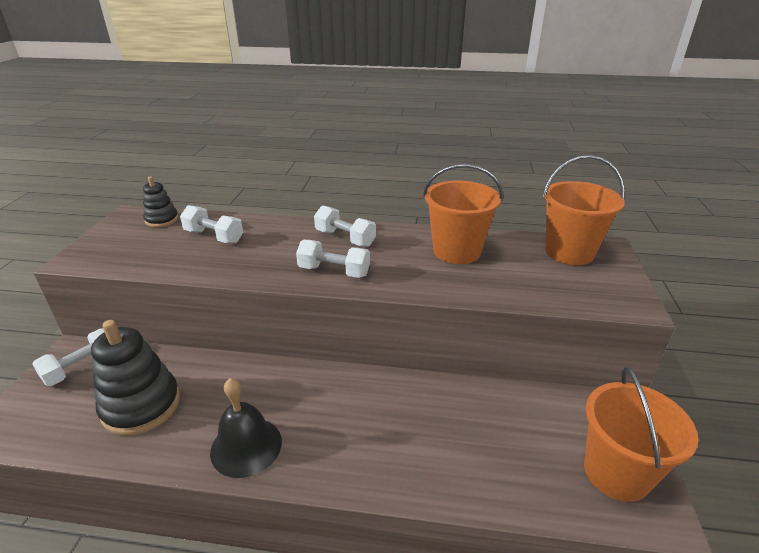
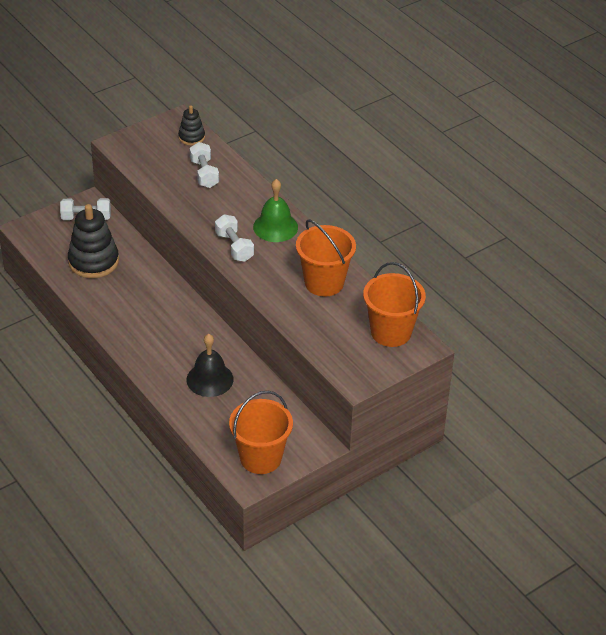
camera: 45 degrees right, 10 degrees up
(246, 446) = (117, 317): black bell -> black bell (210, 379)
(345, 238) = (275, 227): white dumbbell -> green bell

